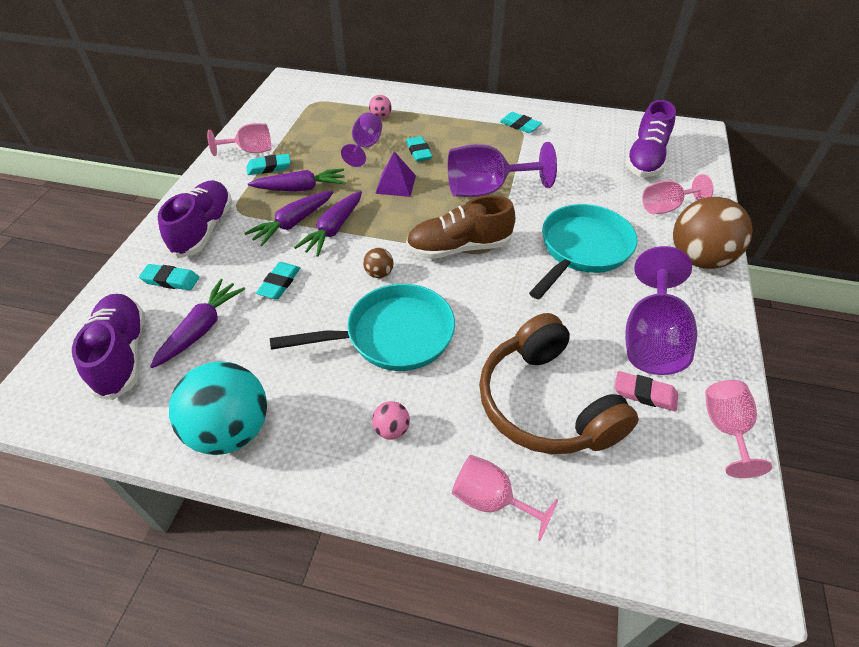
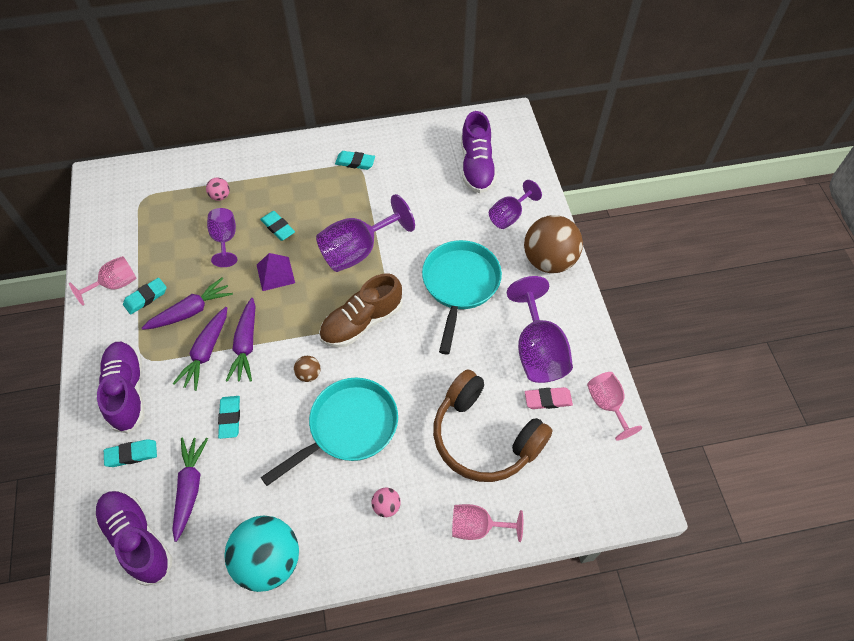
camera: 25 degrees left, 10 degrees up
(666, 207) = (509, 216): pink goblet -> purple goblet

